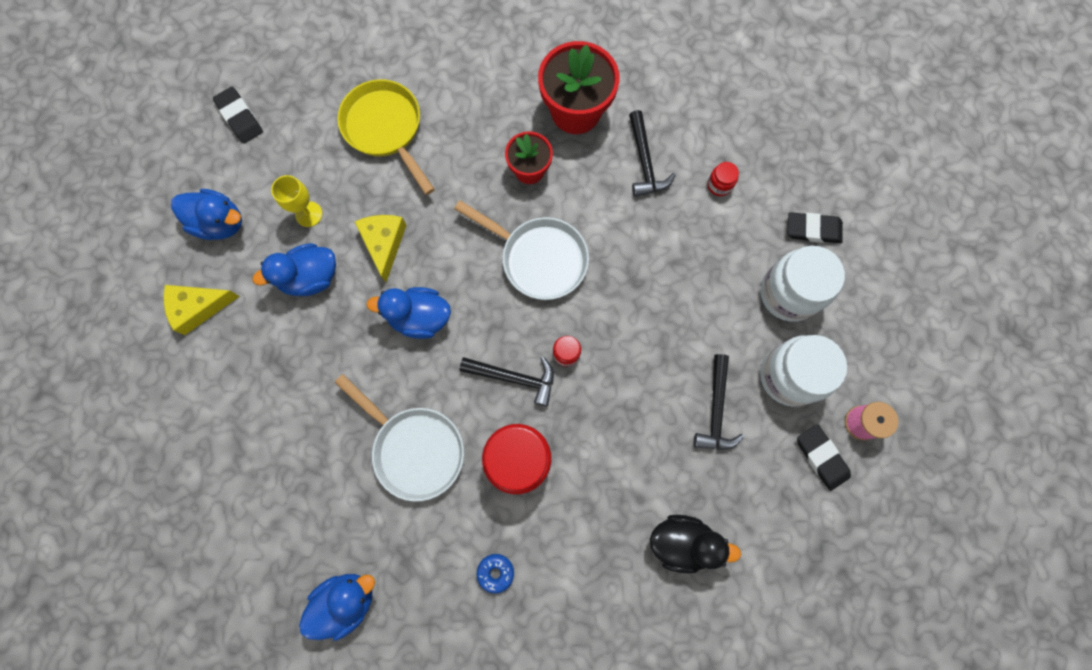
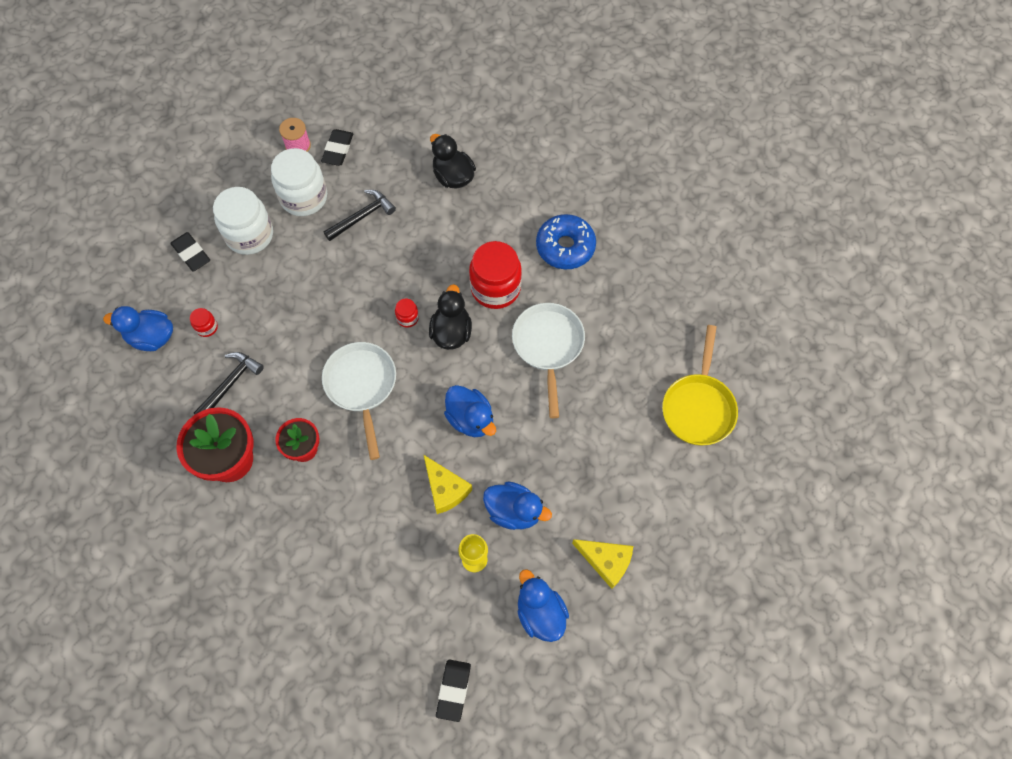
camera: 135 degrees left, 10 degrees down
(346, 600) = (660, 304): blue duck -> blue duck (151, 337)
(384, 243) = (445, 489): yellow cheese -> yellow cheese turned 75 degrees counterclockwise
(385, 129) = (362, 573): yellow pan -> yellow pan (698, 407)
(495, 572) = (565, 247): blue donut -> blue donut, size x2.16
(515, 378) = (451, 332): black hammer -> black duck

